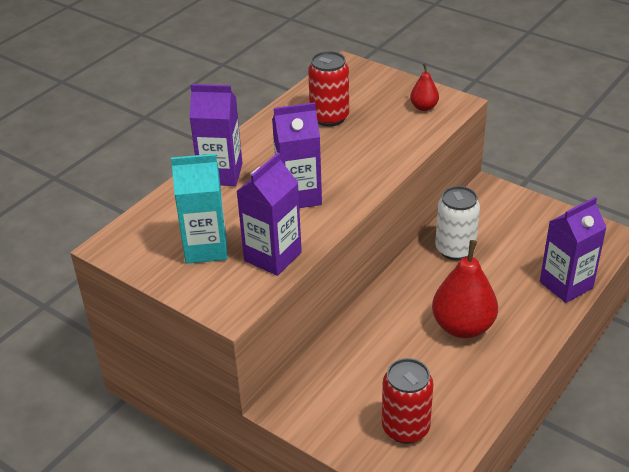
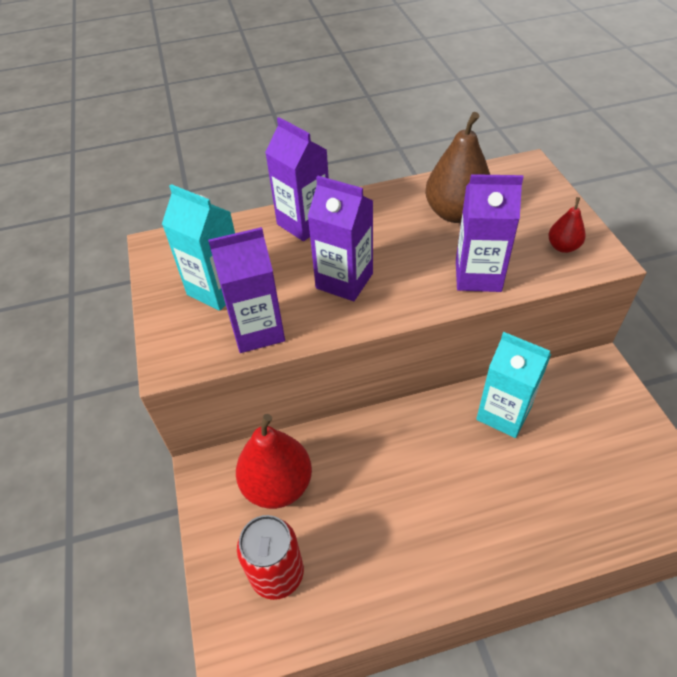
camera: 40 degrees right, 10 degrees up
(329, 117) = (456, 213): red can -> brown pear
(455, 249) = (503, 413): white can -> turquoise carton
(463, 326) = (432, 503): red pear -> red pear (277, 485)
(566, 285) = (587, 531): purple carton -> purple carton (478, 276)

